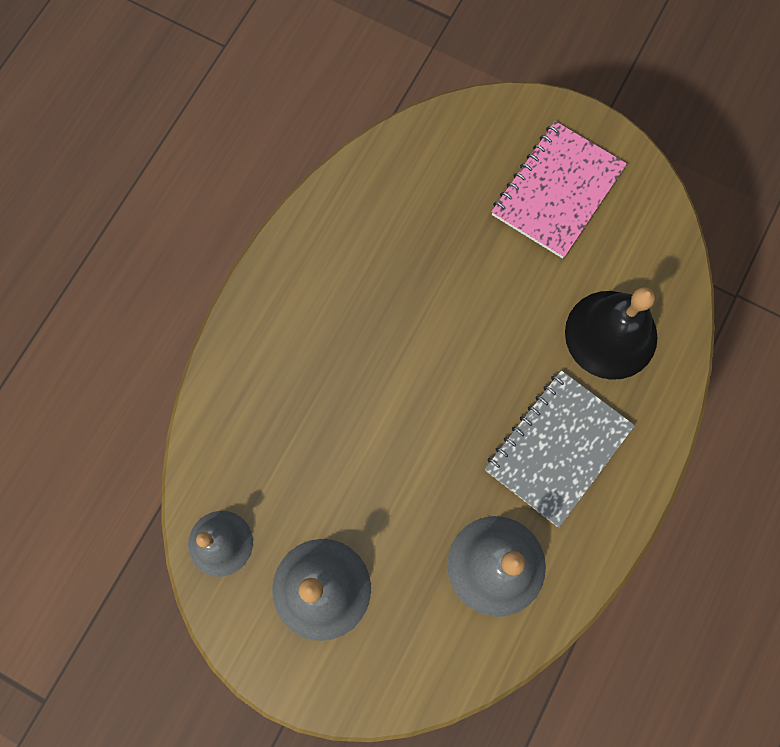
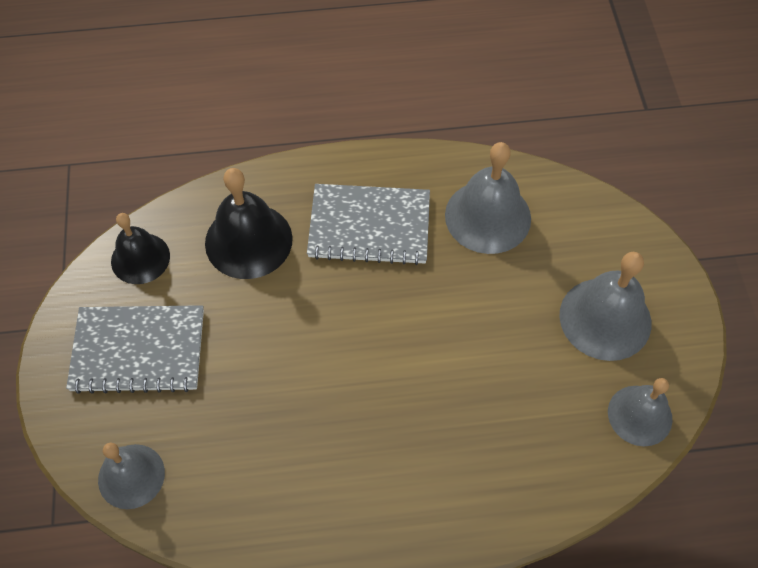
camera: 125 degrees left, 15 degrees down
(451, 134) = (131, 476): none -> grey bell
(557, 191) = (138, 350): pink notebook -> grey notebook
(650, 237) = (140, 258): none -> black bell

